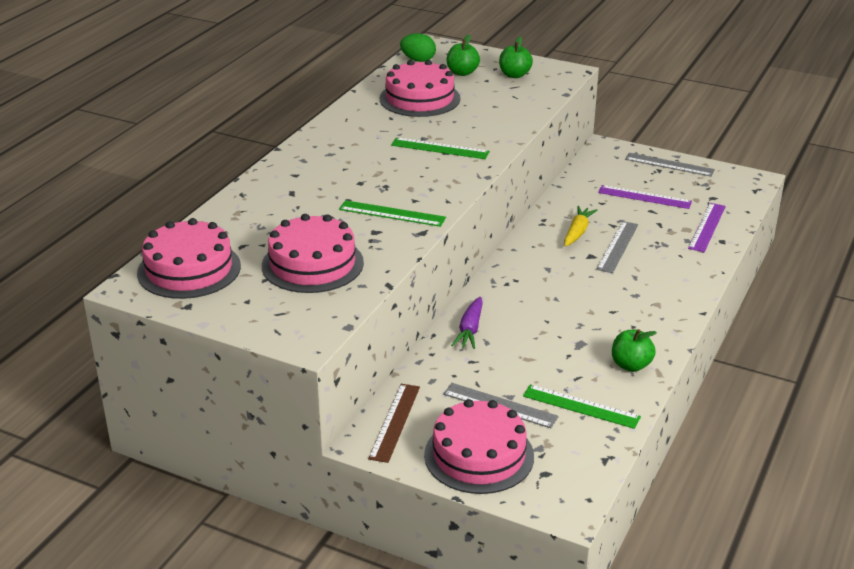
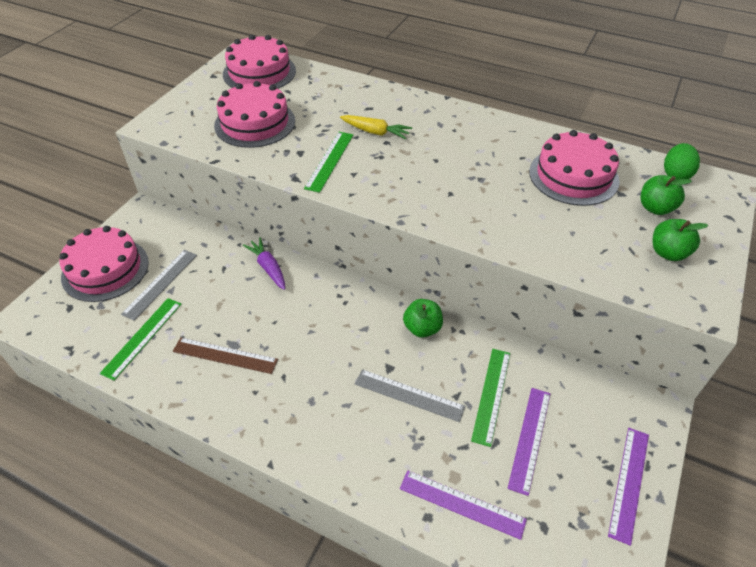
camera: 90 degrees right, 15 degrees up
(395, 422) = (159, 224): brown ruler -> brown ruler (225, 355)
(440, 148) = (459, 189): green ruler -> green ruler (491, 395)
(470, 330) = (268, 268): purple carrot -> purple carrot turned 45 degrees clockwise
(577, 232) = (438, 360): yellow carrot -> yellow carrot (375, 132)
(631, 365) = (191, 382): green apple -> green apple (422, 328)
(669, 164) = (629, 483): grey ruler -> purple ruler

